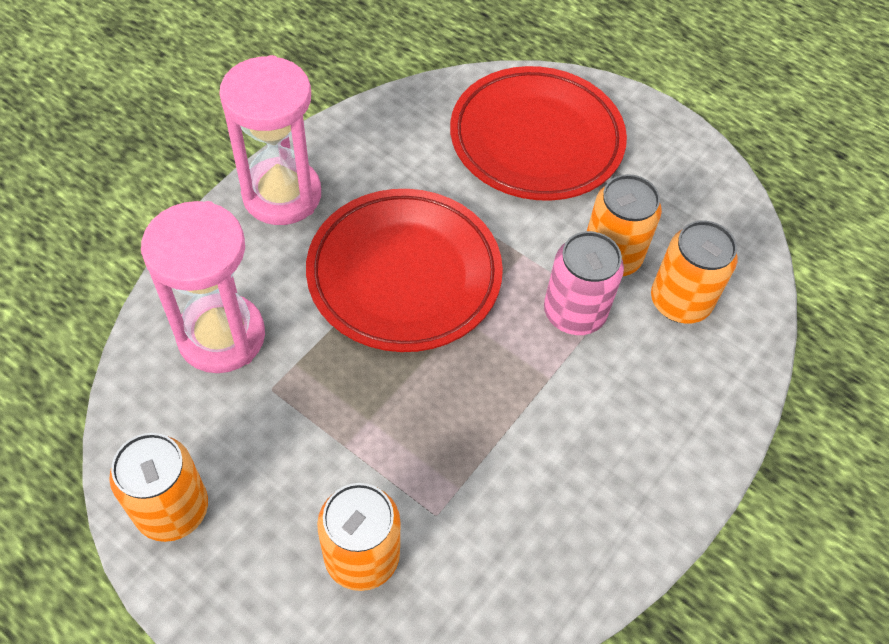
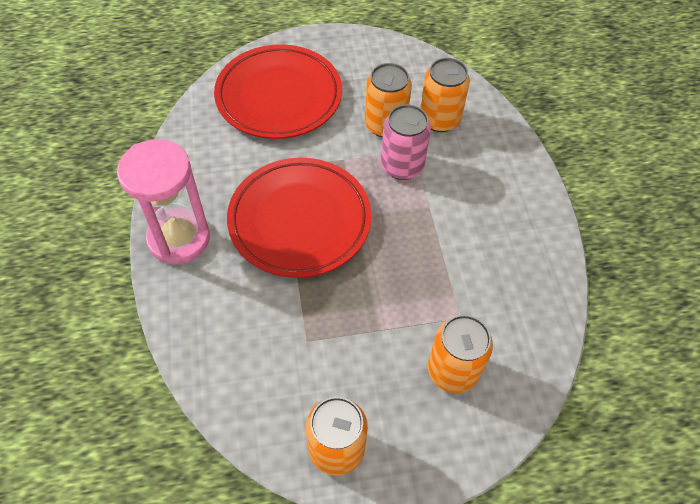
camera: 45 degrees left, 0 degrees up
(221, 336) = (245, 341): pink hourglass -> none

